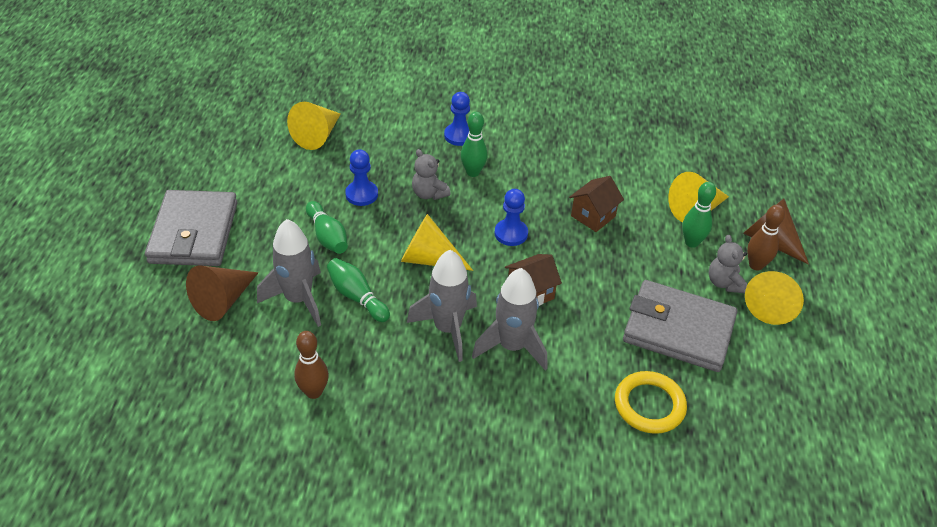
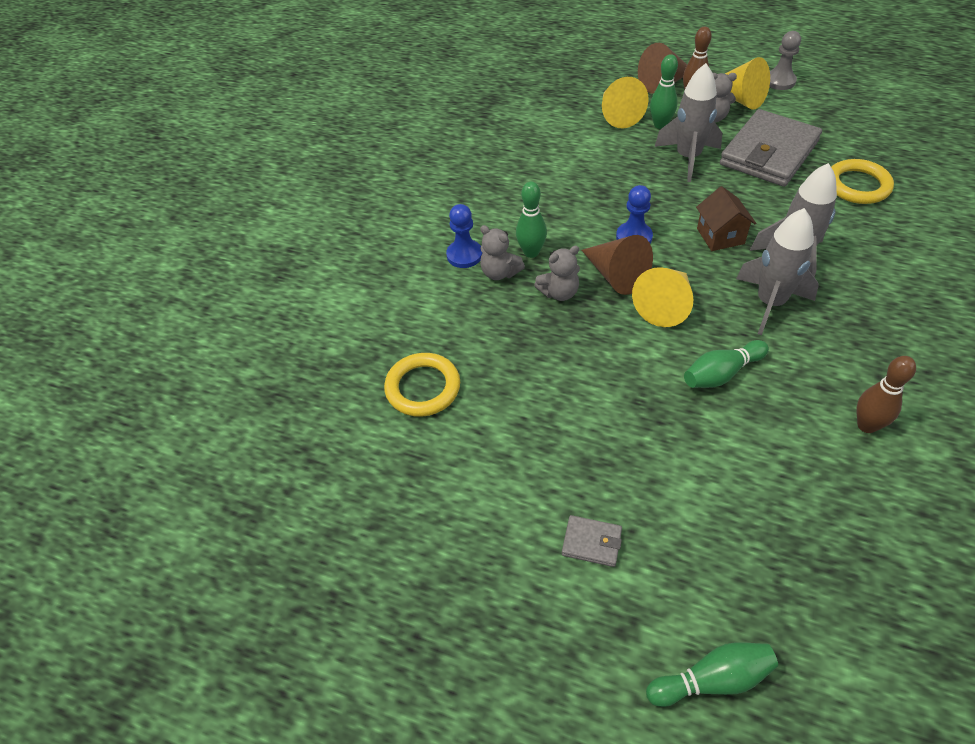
camera: 70 degrees left, 5 degrees up
(194, 233) = (591, 542): grey wallet -> grey wallet, size x0.41
(223, 300) = (724, 511): brown cone -> brown cone (616, 275)
(298, 299) = (724, 429): grey rocket -> grey rocket (688, 158)
(317, 135) = (423, 388): yellow cone -> yellow ring
(327, 236) = (618, 392): green bowling pin -> green bowling pin (712, 679)
(361, 194) = (548, 353): blue pawn -> none
(444, 157) = (500, 273): none -> grey teddy bear
(593, 216) = (616, 177): brown house -> none
(826, 341) = (780, 81): none -> grey pawn

